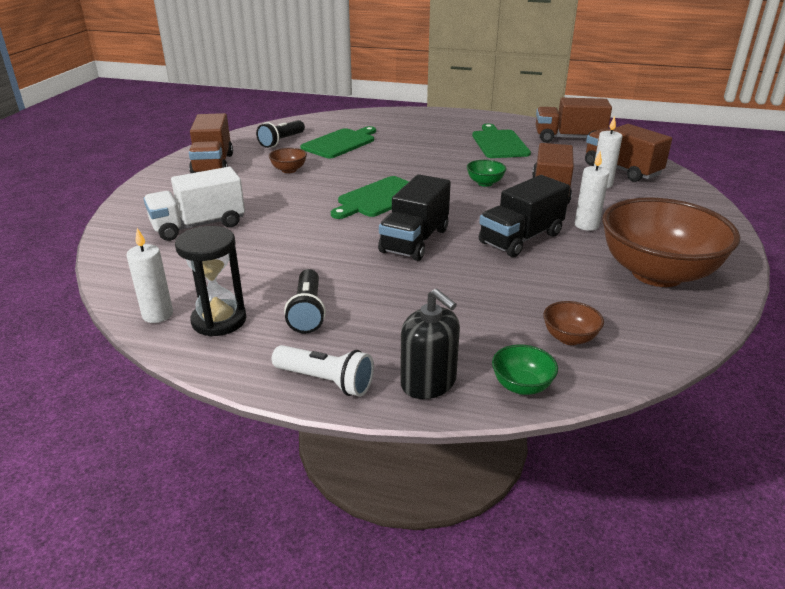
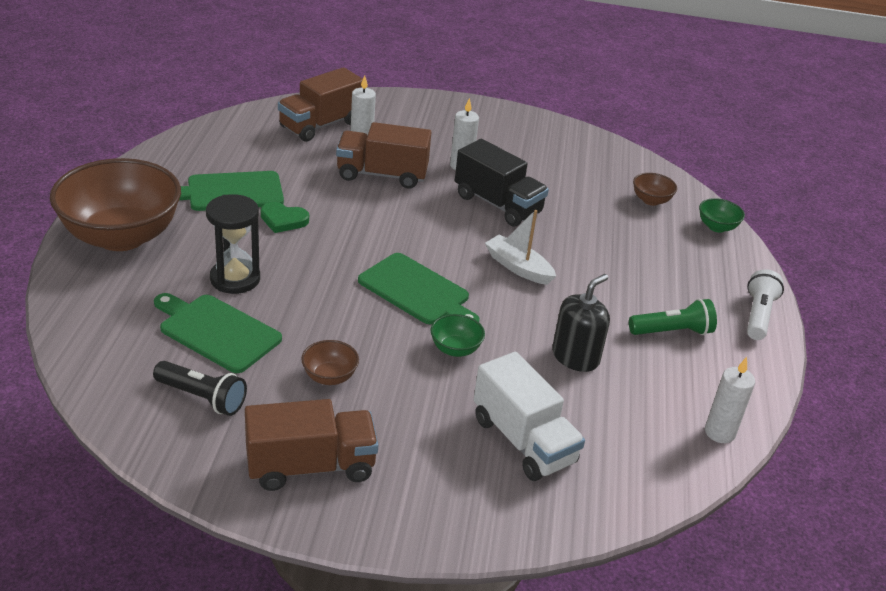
camera: 100 degrees left, 5 degrees up
(219, 320) = (709, 387): black hourglass -> black hourglass (235, 279)
(307, 312) = (672, 331): black flashlight -> green flashlight
(414, 240) = (518, 267): black truck -> white boat
(428, 382) = (734, 266): black soap dispenser -> black soap dispenser (575, 357)
(467, 158) = (283, 220): none -> green heart
(485, 183) = (364, 213): green bowl -> green bowl (455, 349)
(569, 138) = (217, 141): brown truck -> none
(657, 273) = (542, 148): brown bowl -> brown bowl (121, 236)

